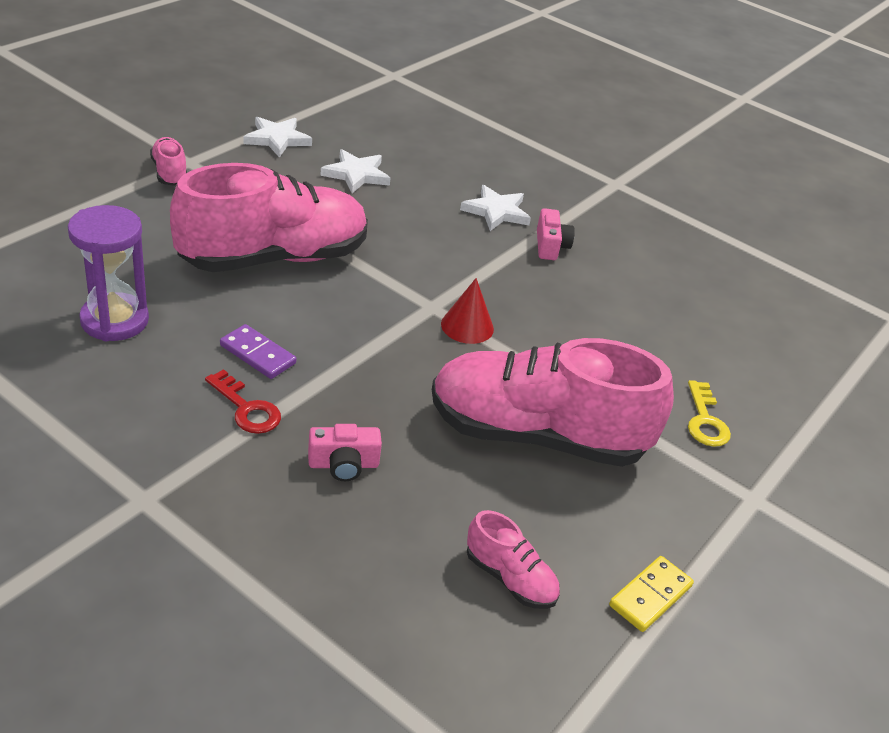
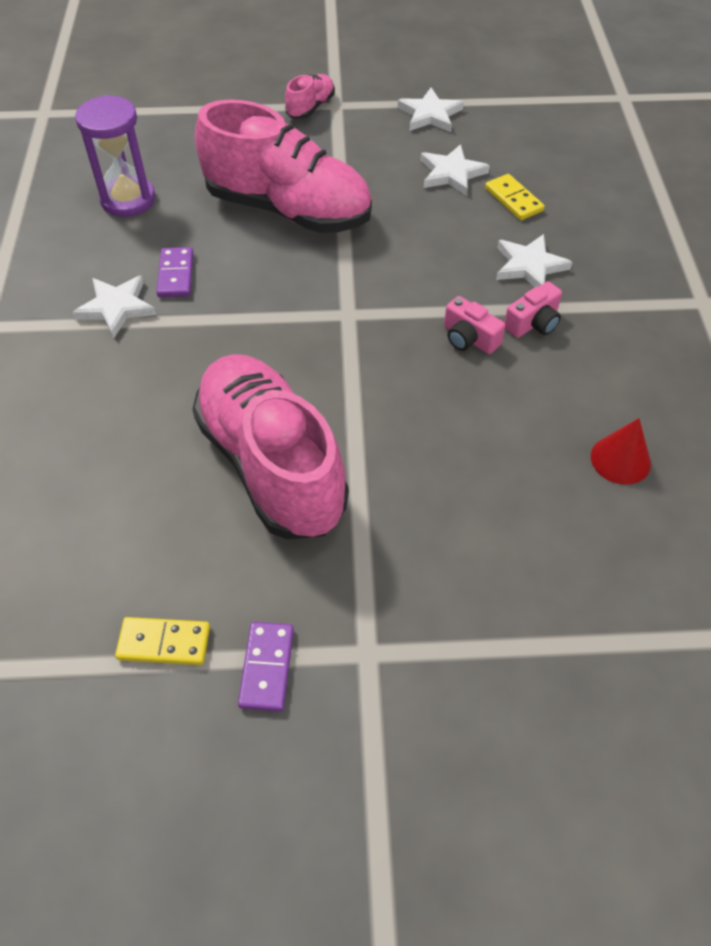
camera: 55 degrees right, 15 degrees up
(246, 408) = (116, 307): red key -> white star
(343, 464) = (115, 386): pink camera -> pink camera (469, 338)
(424, 173) = (513, 200): none -> yellow domino
(467, 326) = (351, 346): red cone -> red cone (620, 459)
(510, 578) = (96, 545): pink shoe -> none
(705, 420) = (432, 560): yellow key -> none
(723, 554) = (267, 667): none -> purple domino

